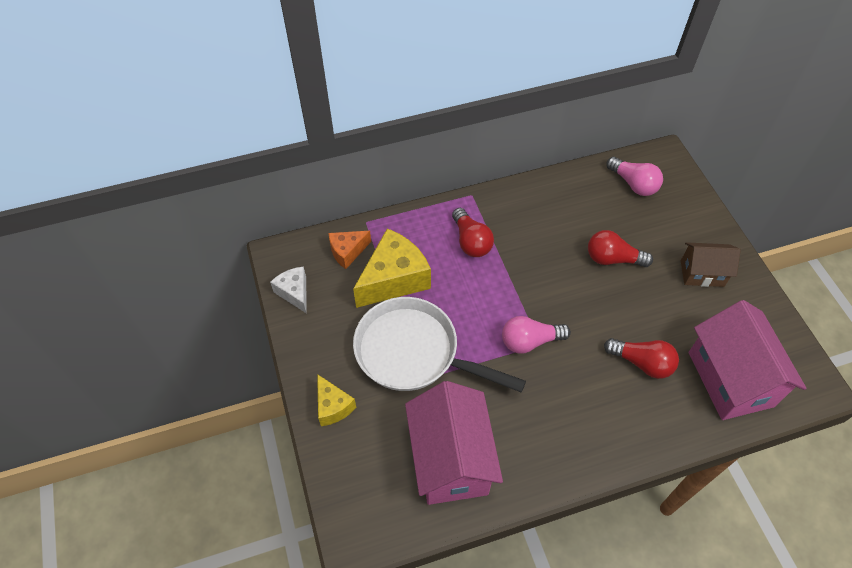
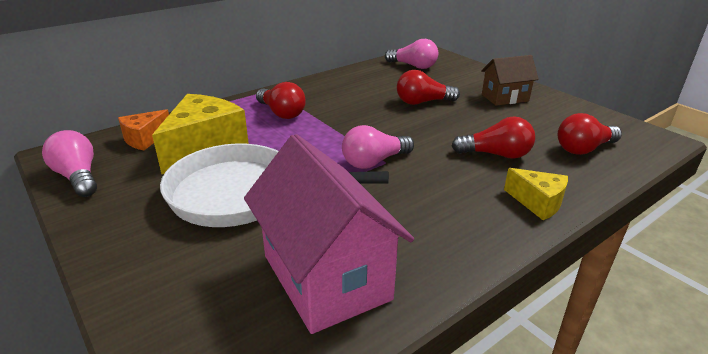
camera: 20 degrees left, 25 degrees down
(294, 293) = (78, 177): white cheese -> pink light bulb
(333, 406) = (140, 263): yellow cheese -> yellow cheese (537, 203)
(730, 379) = (584, 149): pink house -> red light bulb

